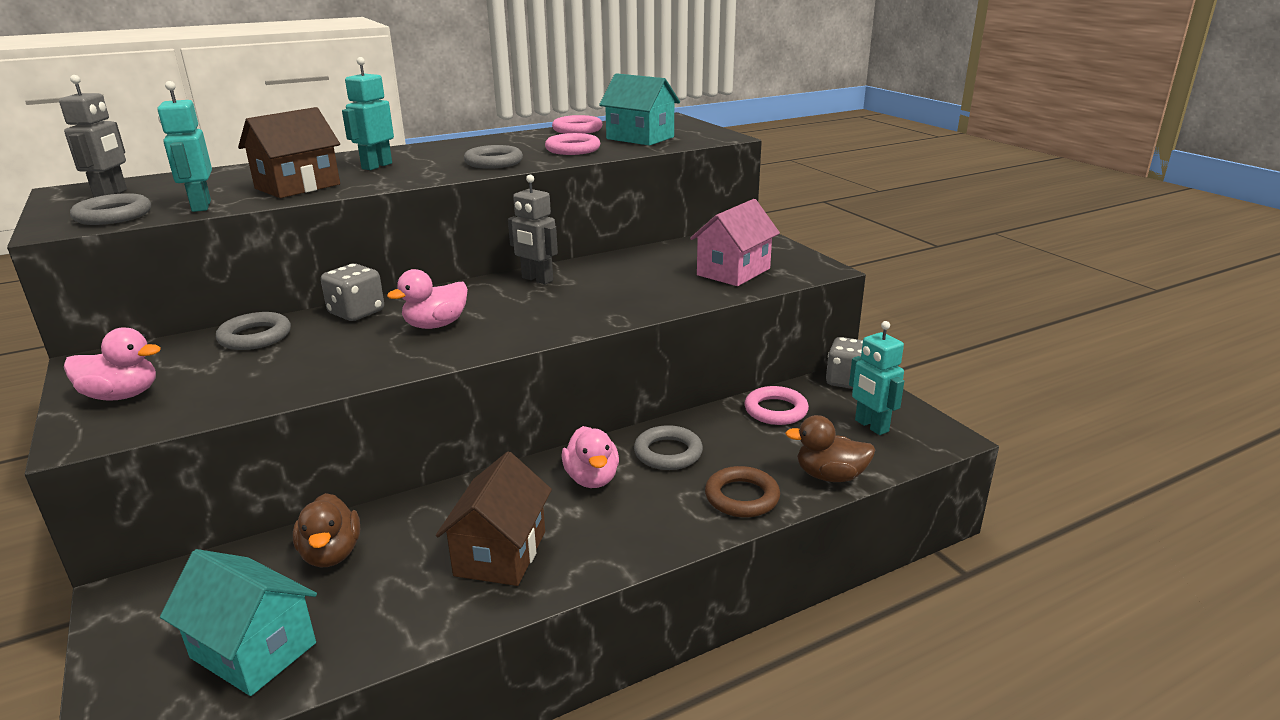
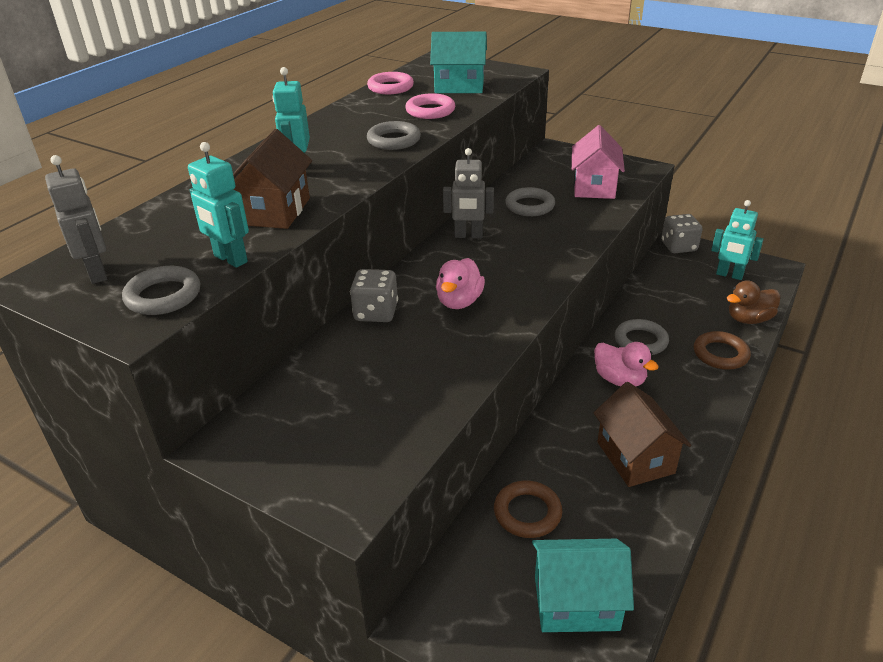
camera: 30 degrees left, 10 degrees up
(122, 395) = (311, 462): pink duck -> none
(255, 337) = (328, 365): grey ring -> grey ring (530, 206)
(331, 554) = (527, 513): brown duck -> brown ring
(775, 410) = (664, 284): pink ring -> none

